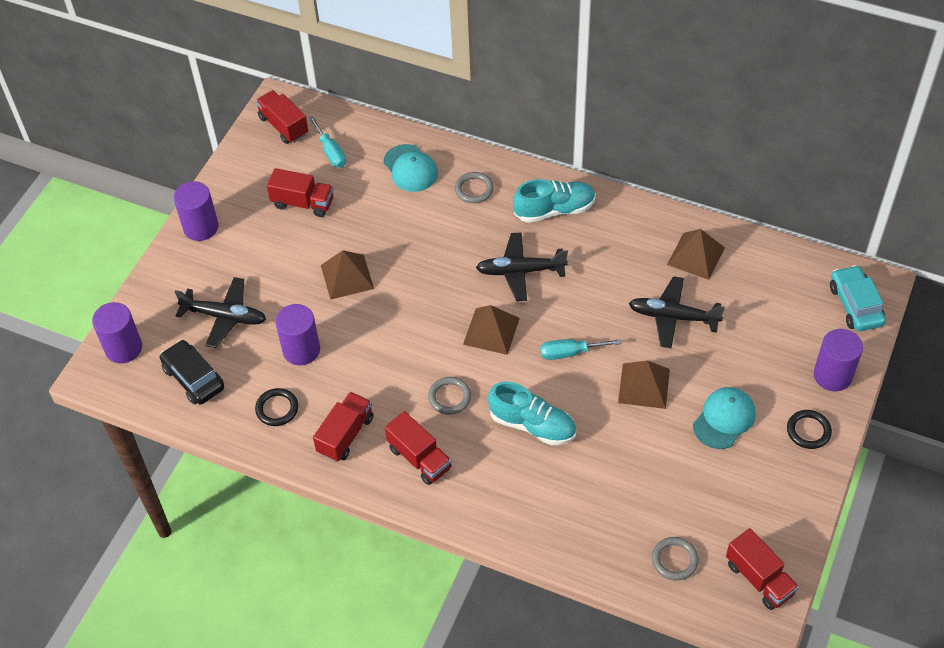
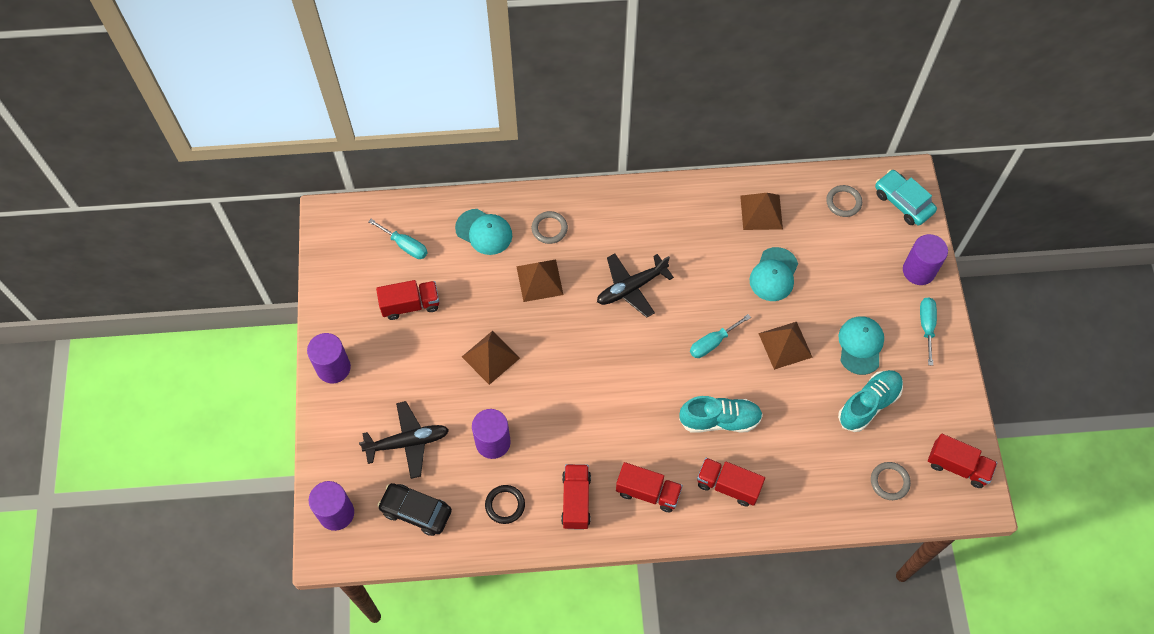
camera: 30 degrees left, 10 degrees up
(283, 126) = (347, 238): red truck -> red truck (728, 486)
(449, 397) = (640, 427): grey ring -> grey ring (843, 202)
(491, 331) = (639, 352): brown pyramid -> brown pyramid (539, 280)
(554, 210) = (627, 219): turquoise shoe -> turquoise shoe (868, 404)
(673, 317) = (774, 274): black plane -> turquoise cap
(808, 431) = (926, 326): black ring -> turquoise screwdriver

